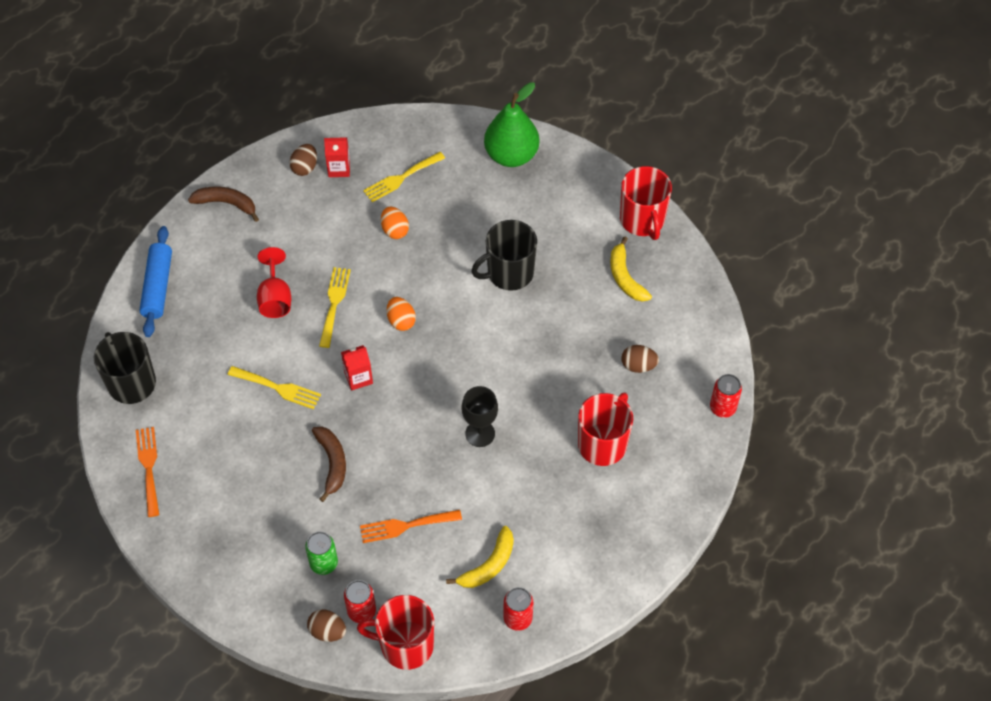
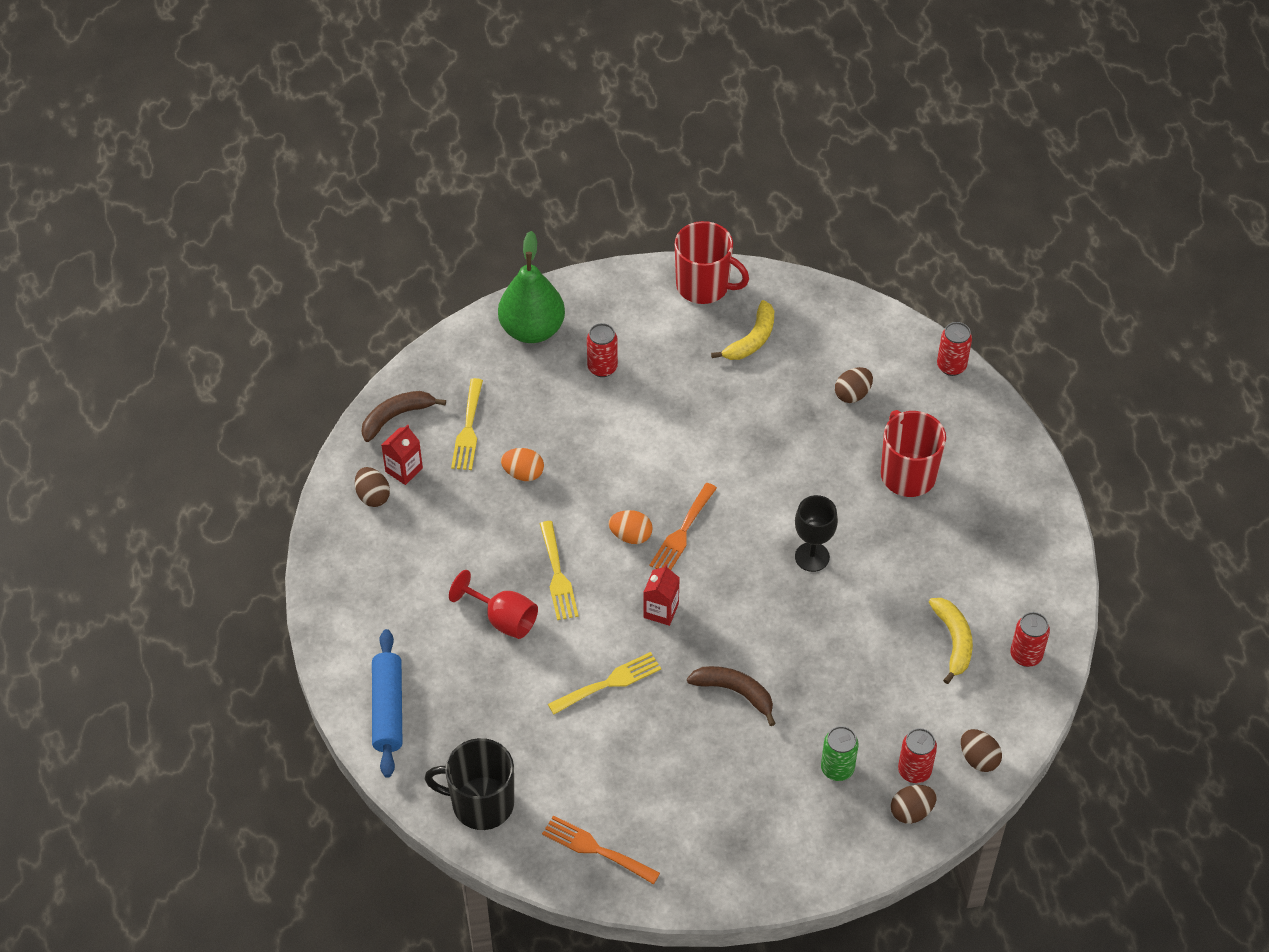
camera: 50 degrees left, 5 degrees down
(158, 286) = (388, 709): blue rolling pin -> blue rolling pin turned 45 degrees clockwise
(226, 204) = (347, 588): brown banana -> brown banana (396, 417)
(334, 303) = (558, 575): yellow fork -> yellow fork turned 150 degrees counterclockwise
(405, 526) = (856, 678): orange fork -> orange fork (682, 532)
(405, 645) = (978, 759): red mug -> brown egg
(509, 273) = (661, 419): black mug -> none
(519, 212) = (602, 368): none -> red can
(625, 277) = (751, 340): yellow banana -> yellow banana turned 75 degrees counterclockwise

